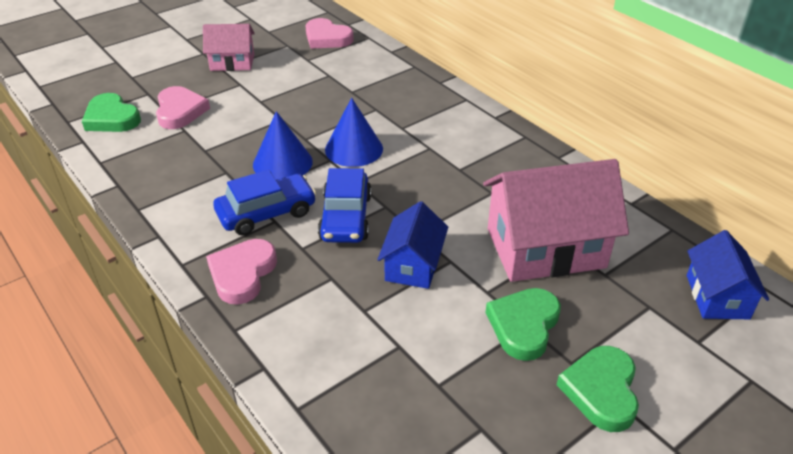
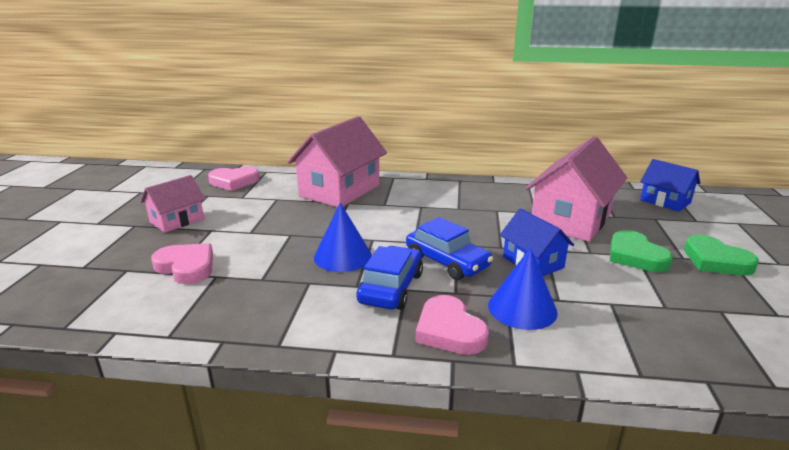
camera: 45 degrees left, 15 degrees down
(112, 118) = (118, 302): green heart -> none
(354, 149) = (376, 227): blue cone -> blue cone (522, 308)
(391, 91) = (340, 191): none -> pink house

